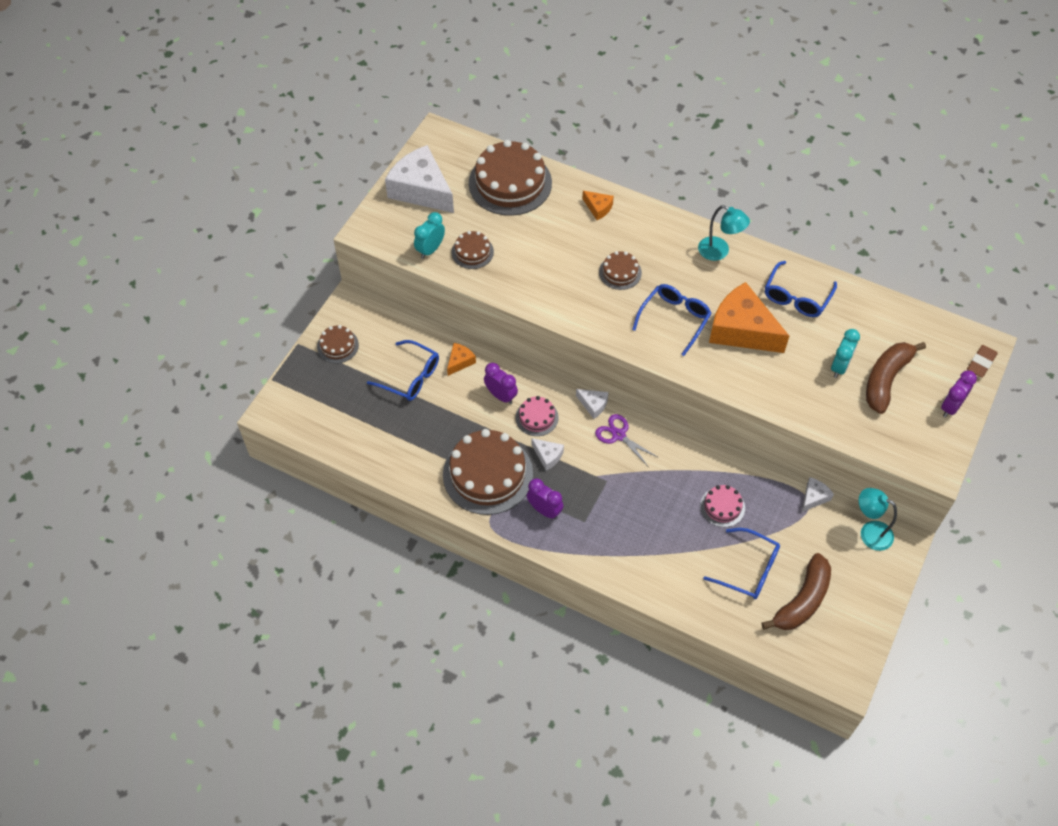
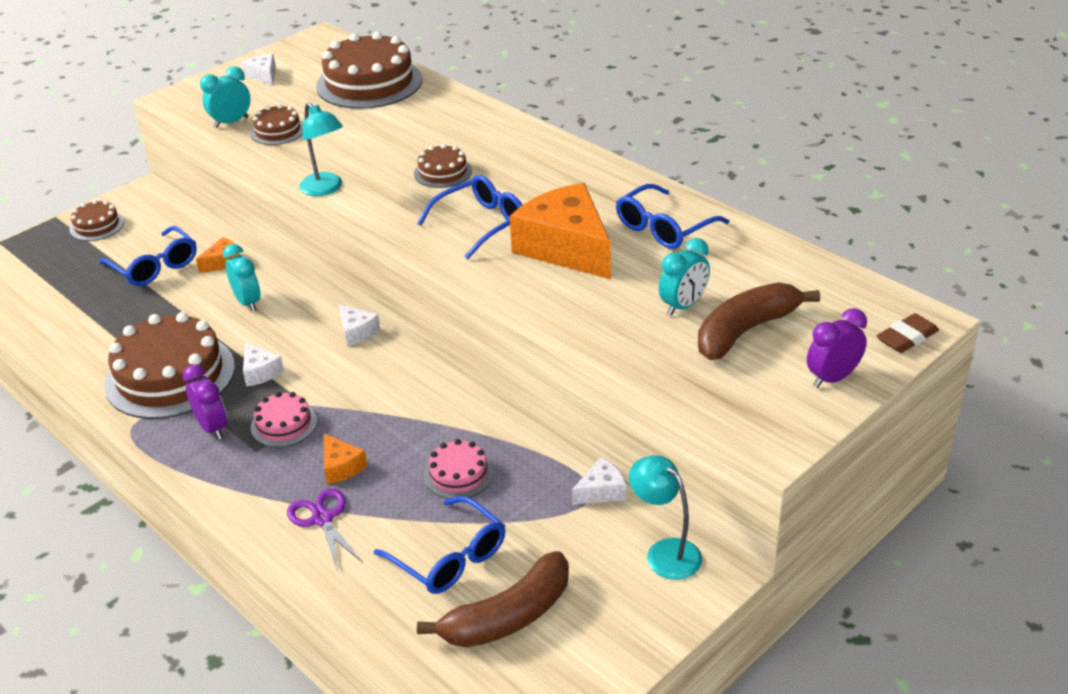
camera: 20 degrees right, 20 degrees down
(421, 190) = (263, 75): white cheese -> white cheese, size x0.45
(501, 396) = (248, 302): purple clock -> turquoise clock
(537, 417) = (276, 331): pink cake -> pink cake (284, 424)
(598, 208) = (458, 115): orange cheese -> orange cheese (341, 467)
(618, 435) = (368, 368): purple scissors -> purple scissors (322, 519)
(719, 252) = (585, 172): turquoise lamp -> turquoise lamp (325, 189)

